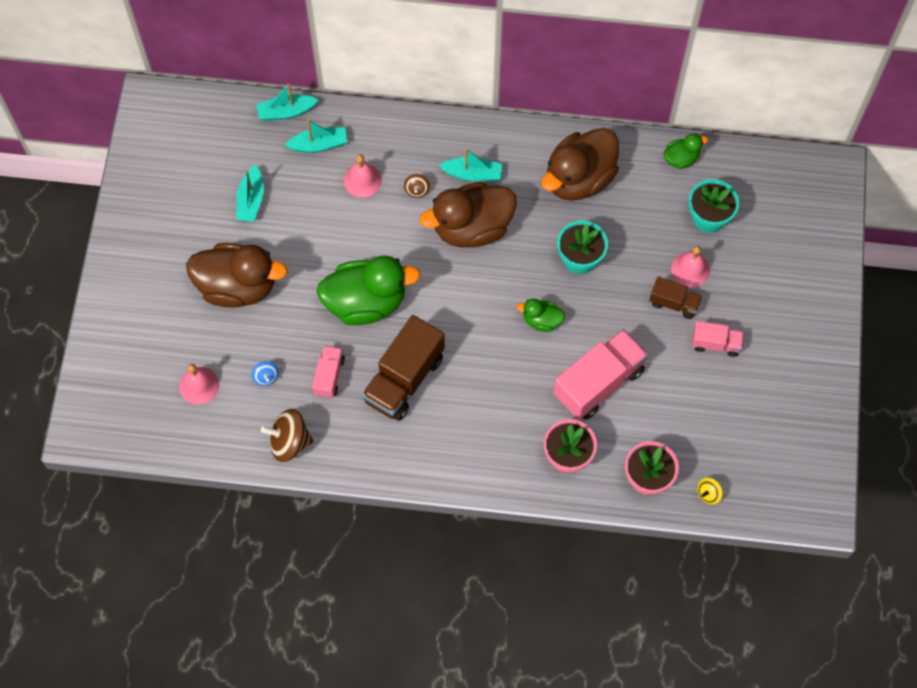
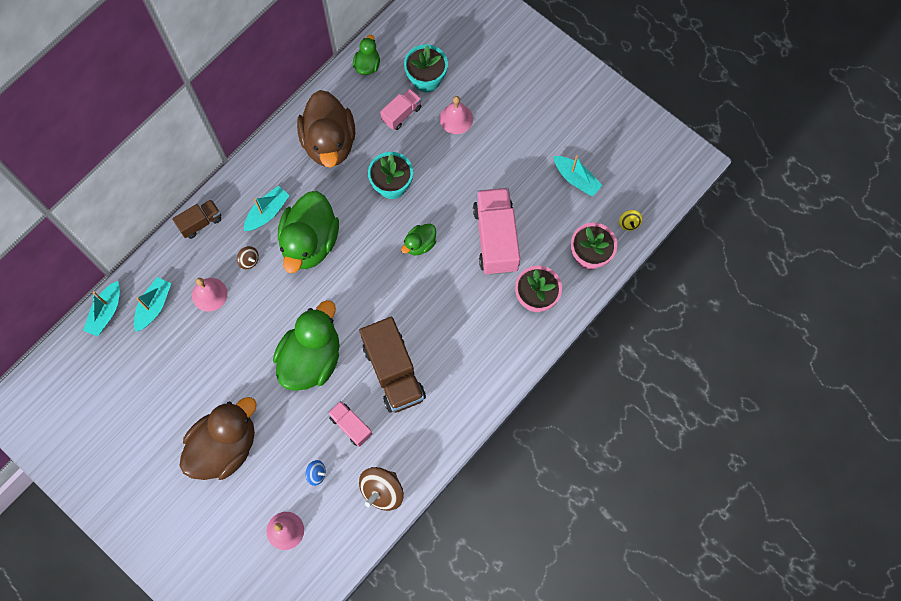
camera: 55 degrees left, 5 degrees up
(251, 200) = (160, 388): turquoise boat -> turquoise boat (576, 179)
(472, 228) = (310, 242): brown duck -> green duck
(674, 303) = (473, 147): brown truck -> brown truck (200, 222)
(715, 343) = (523, 141): pink truck -> pink truck (401, 114)

